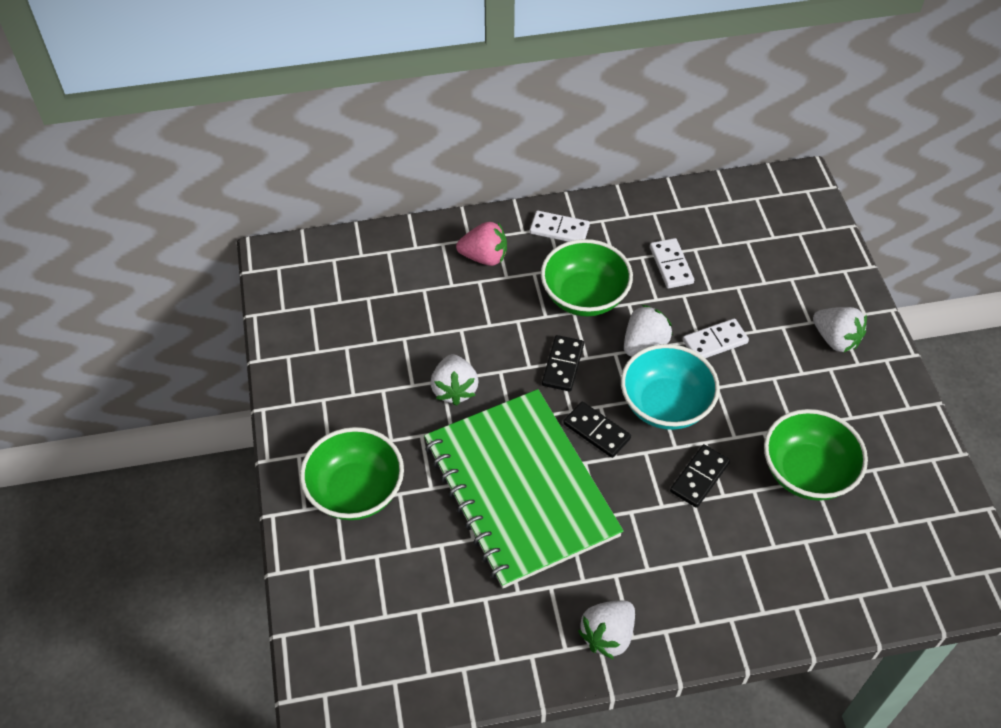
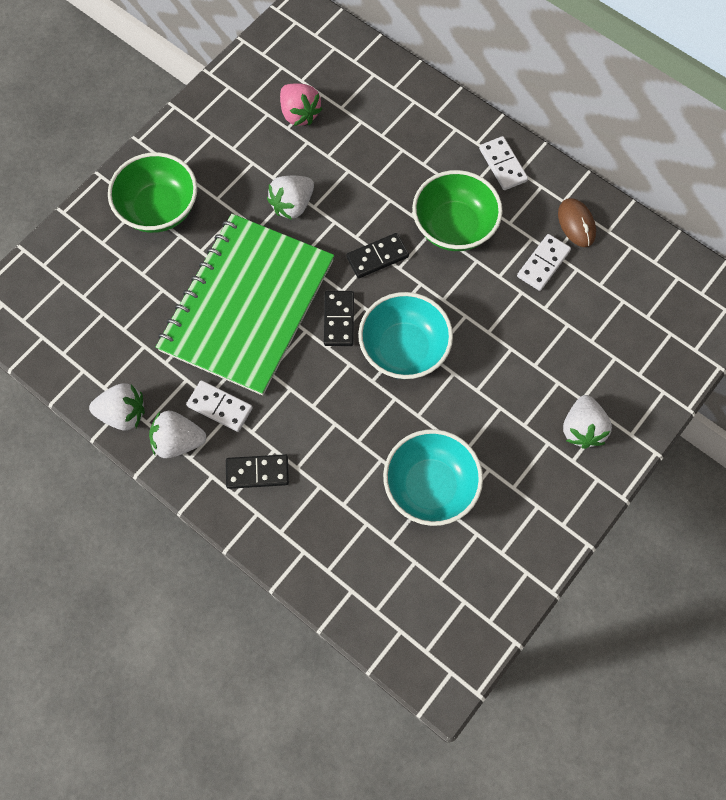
camera: 50 degrees right, 15 degrees up
(484, 257) = (427, 136): pink strawberry -> pink strawberry (299, 114)
(644, 344) = (448, 297): white strawberry -> white strawberry (123, 414)
(655, 222) = (576, 224): none -> brown mouse
(699, 477) = (359, 414): black domino -> black domino (257, 472)
(715, 341) = (496, 343): white domino -> white domino (220, 407)
(807, 472) = (430, 487): green bowl -> turquoise bowl

